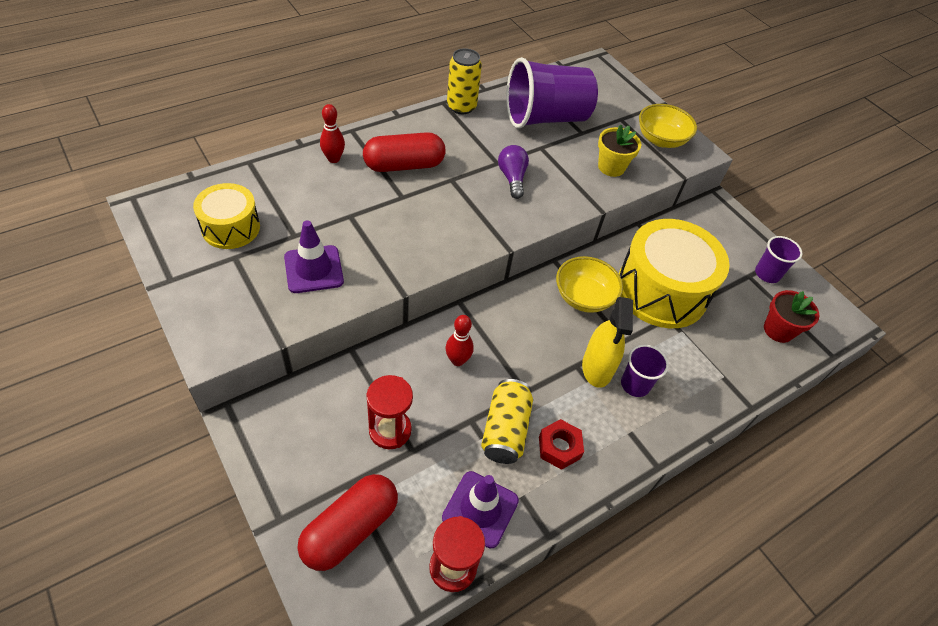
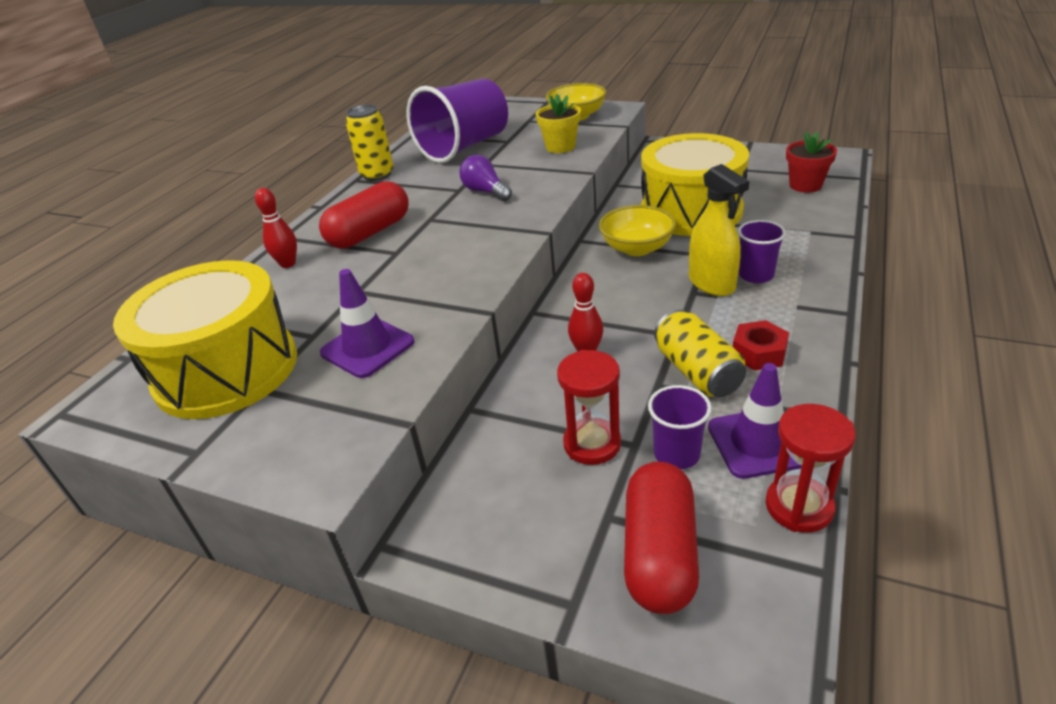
camera: 25 degrees left, 15 degrees down
(231, 228) = (226, 370): yellow drum -> yellow drum, size x1.77
(767, 274) = (751, 161): purple cup -> purple cup (676, 454)

